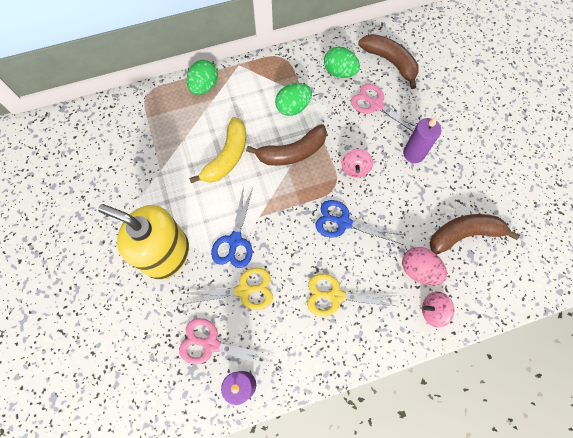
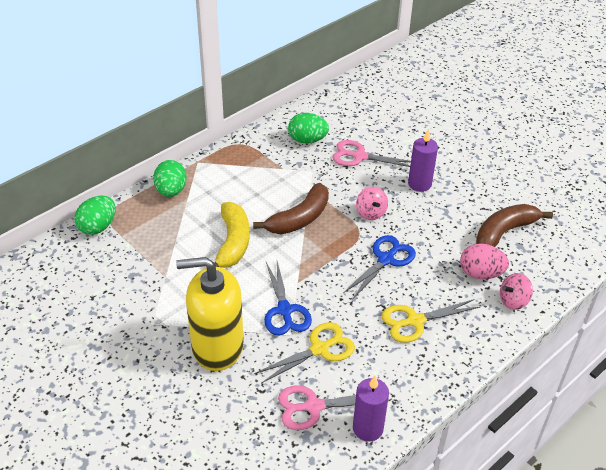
camera: 25 degrees left, 25 degrees down
(293, 107) = (277, 182): green egg -> green egg (98, 227)
(343, 222) = (386, 259): blue scissors -> blue scissors turned 135 degrees clockwise
(390, 62) = (352, 118): brown banana -> none

